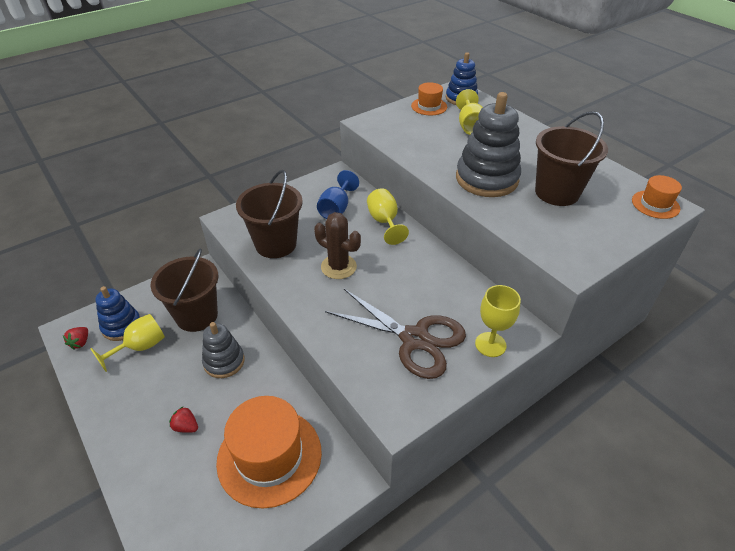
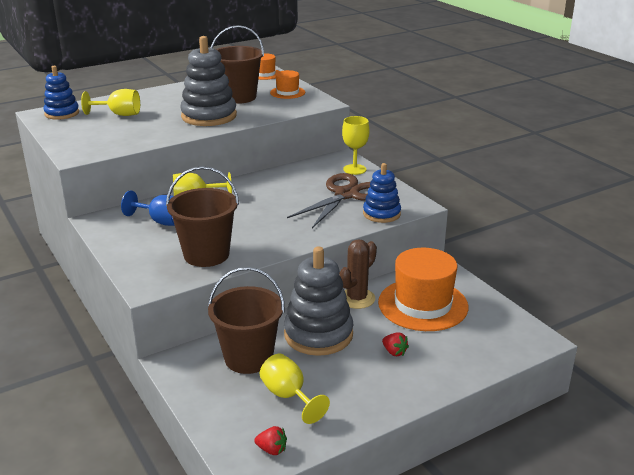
camera: 85 degrees left, 15 degrees down
(122, 326) = (251, 417): blue stacking toy -> blue stacking toy (381, 214)
(186, 427) = (394, 352): red strawberry -> red strawberry turned 75 degrees counterclockwise
(224, 361) = (318, 334): grey stacking toy -> grey stacking toy, size x1.63
(338, 267) = (253, 222): brown cactus -> brown cactus (357, 298)
(429, 106) = (66, 127): orange hat -> orange hat (287, 92)

